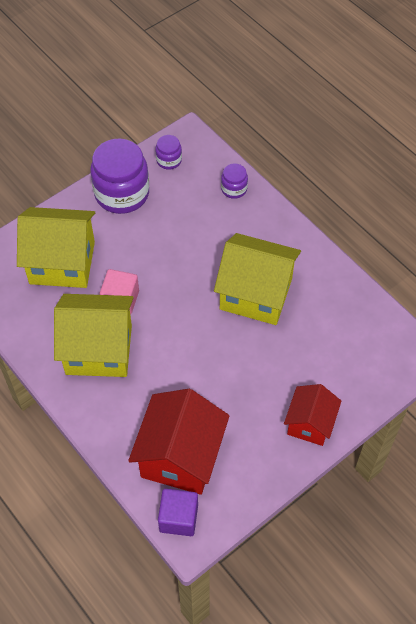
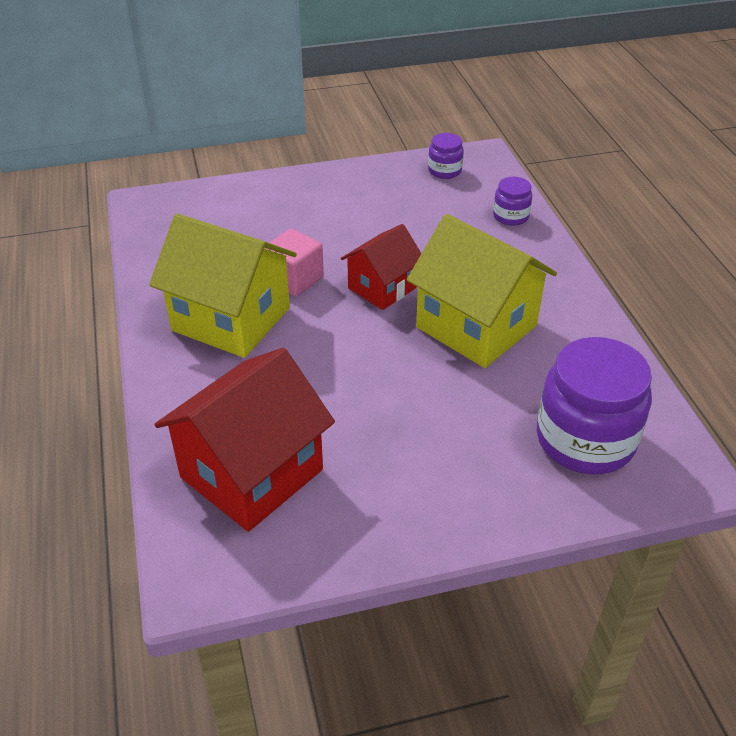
camera: 25 degrees right, 15 degrees down
(62, 262) = (251, 225): yellow house -> none
(122, 193) = (367, 184): purple jar -> purple jar (585, 440)
(178, 518) = (195, 550): purple cube -> none
(310, 423) = (467, 503): red house -> red house (382, 288)

